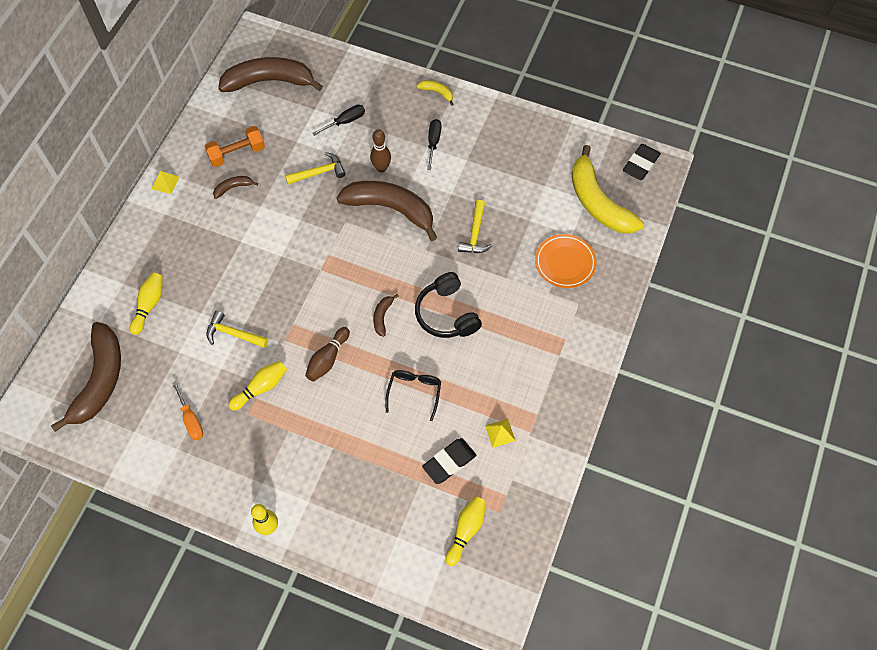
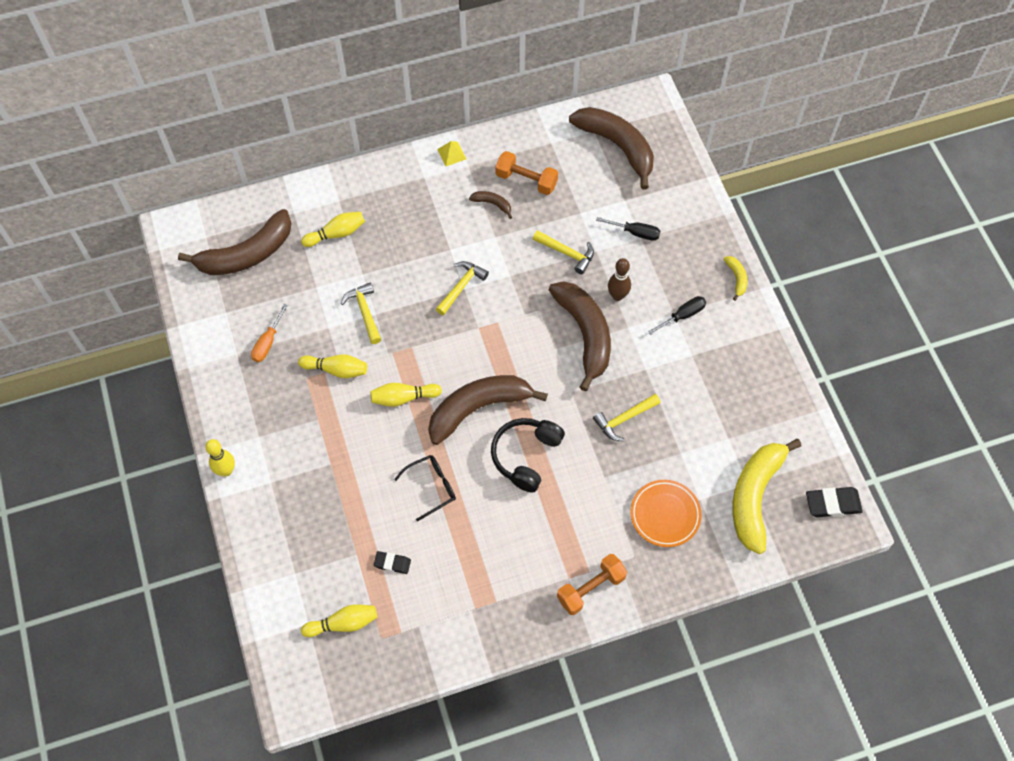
camera: 50 degrees right, 0 degrees up
(277, 256) = (461, 286): none -> yellow hammer
(327, 359) = (403, 398): brown bowling pin -> yellow bowling pin
(382, 316) = (478, 408): brown banana -> brown banana, size x2.37
(449, 462) = (392, 563): black eraser -> black eraser, size x0.62
(500, 433) = (453, 584): yellow pyramid -> none
(578, 347) = (591, 588): none -> orange dumbbell

